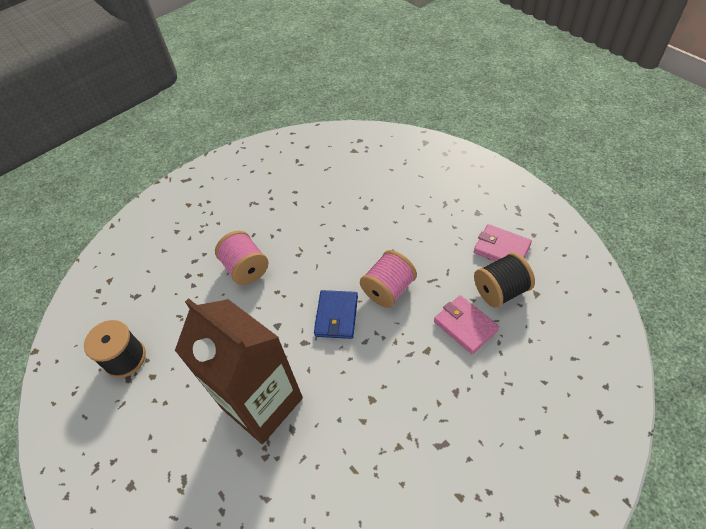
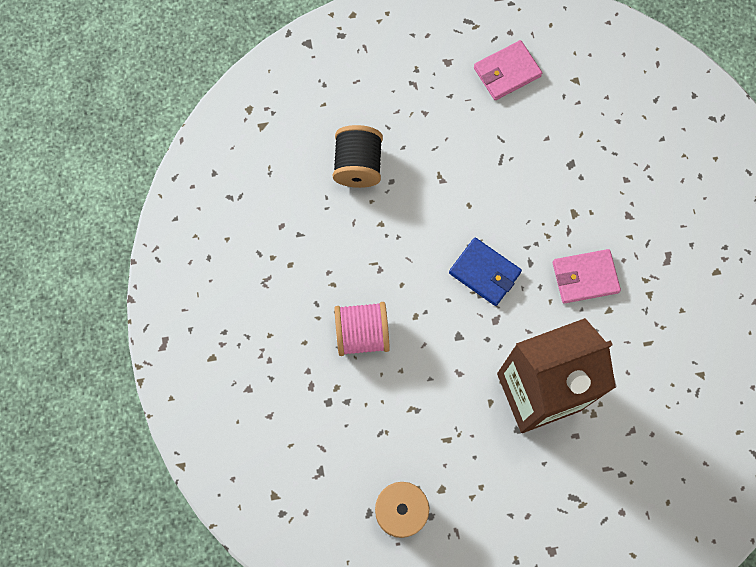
camera: 65 degrees left, 20 degrees up
(388, 289) = (485, 206): pink spool -> none
(465, 326) = (570, 164): pink wallet -> pink wallet (585, 277)
(500, 291) = (553, 108): black spool -> black spool (358, 165)

